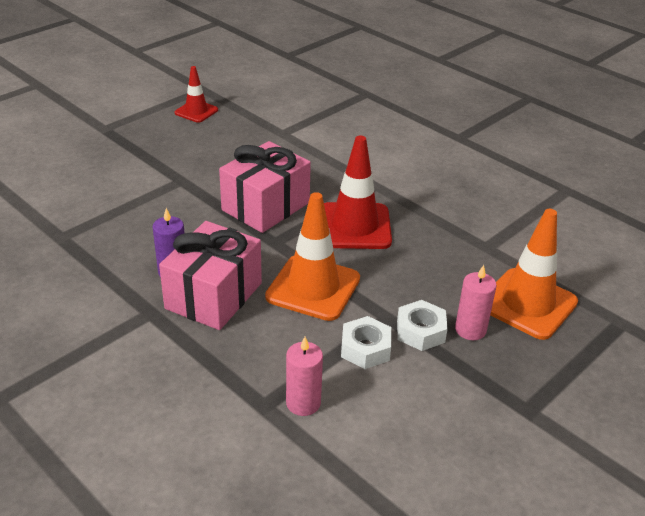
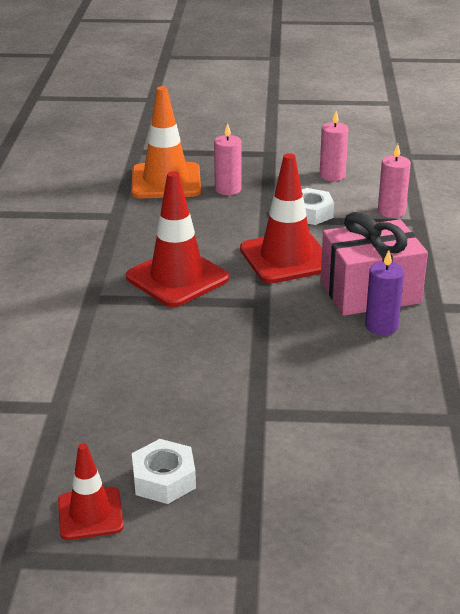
camera: 130 degrees left, 5 degrees down
(266, 206) = (219, 335): pink gift -> none
(313, 288) = (286, 258): orange traffic cone -> red traffic cone
(420, 331) = (259, 203): white nut -> white nut (164, 479)
(423, 419) = (332, 175): none -> pink candle

